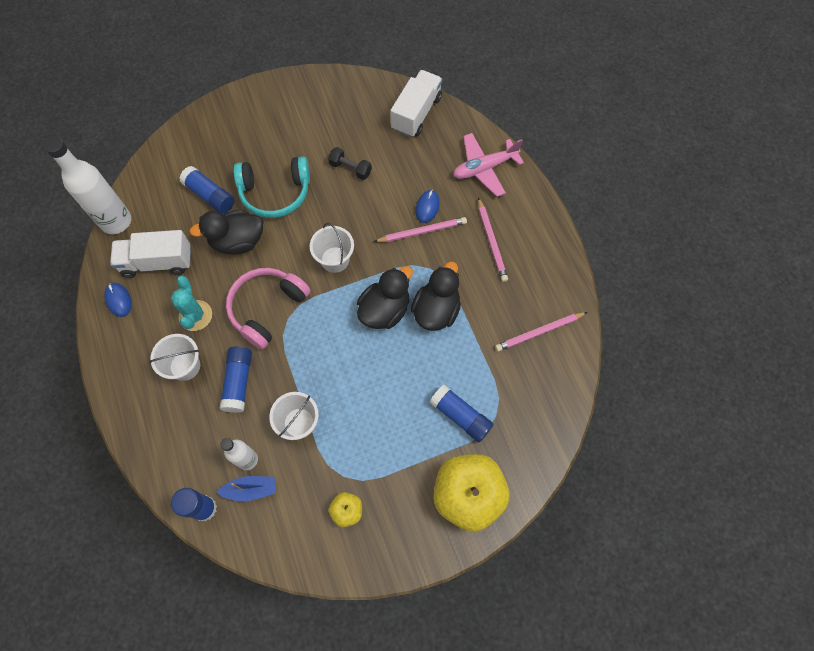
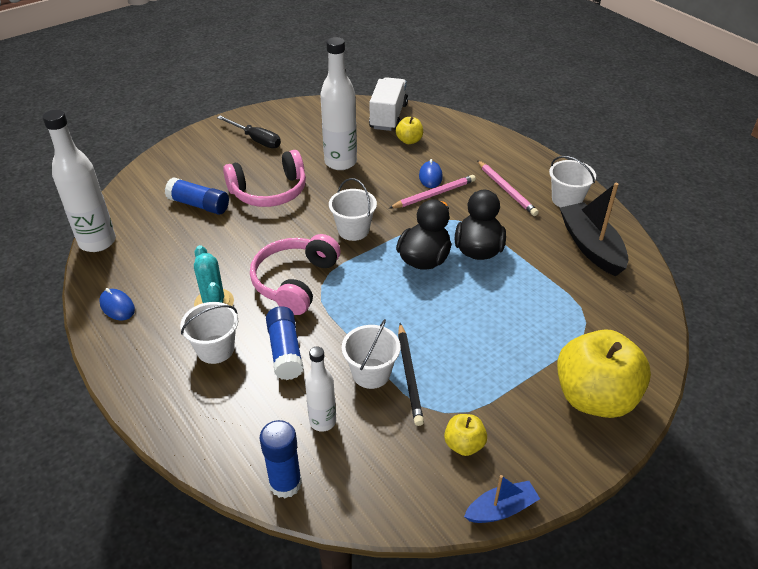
camera: 15 degrees left, 25 degrees down
(157, 262) = (155, 266): white truck -> none
(237, 241) = (242, 234): black duck -> none
(250, 489) = (337, 450): blue boat -> blue boat (501, 509)
(275, 193) = (269, 191): turquoise headphones -> pink headphones
(281, 119) = (256, 140): none -> black screwdriver
(328, 433) = (409, 375): none -> black pencil
(350, 168) = (340, 162): black dumbbell -> white bottle
(424, 153) = (409, 140): none -> yellow apple
(460, 416) = (548, 329): blue glue stick -> none
(484, 168) = (472, 142): pink plane -> none
(539, 332) = (591, 247): pink pencil -> black boat
(543, 268) = (566, 200): none -> white bucket

